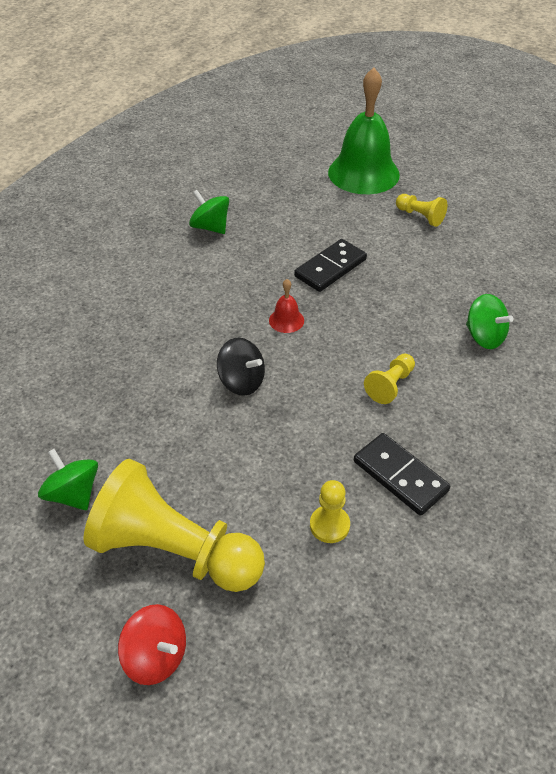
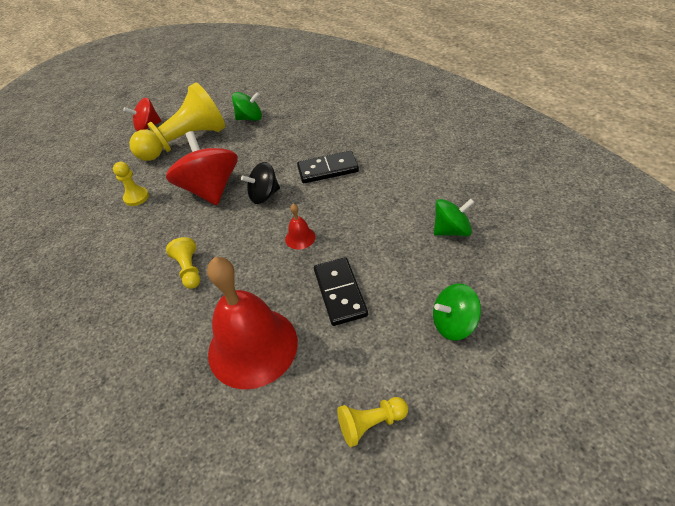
camera: 125 degrees right, 0 degrees up
(263, 443) = (210, 189): none -> red spinning top
(363, 173) = (495, 411): green bell -> none
(400, 476) = (127, 240): black domino -> black domino (328, 169)
(423, 296) = (252, 346): none -> red bell
(484, 337) = (170, 365): green spinning top -> green spinning top (453, 323)

